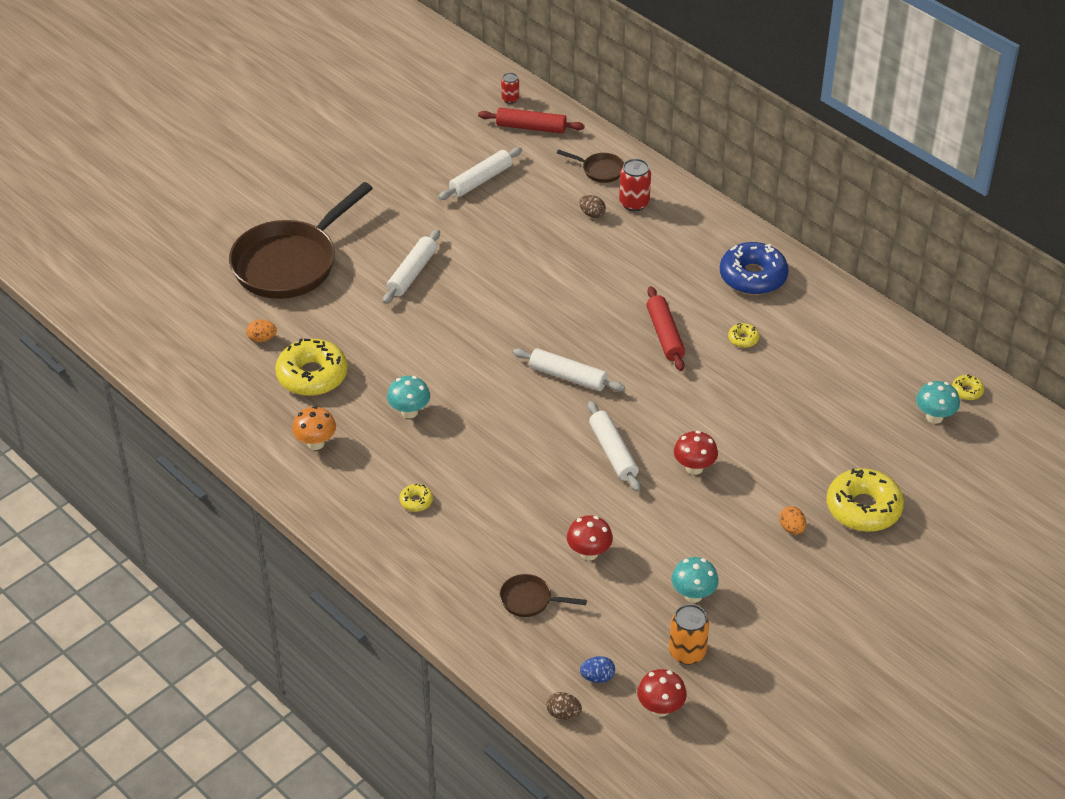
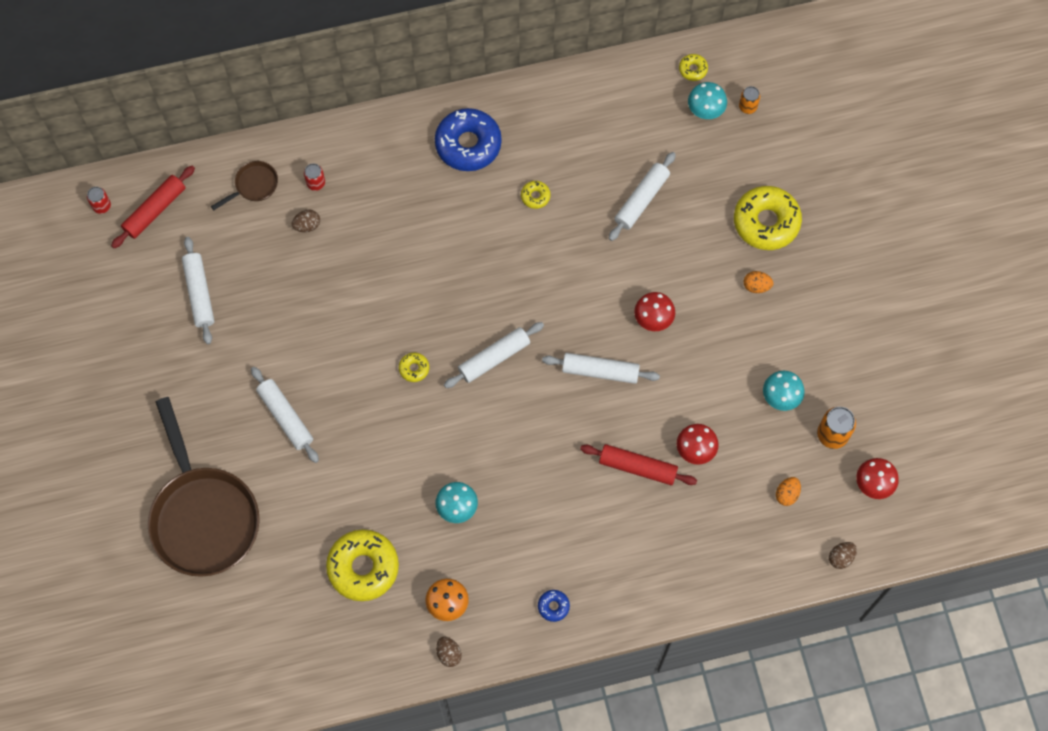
camera: 60 degrees left, 25 degrees up
(262, 339) = (289, 588): orange egg -> orange egg (787, 494)
(270, 463) = (449, 654): none -> brown egg
(362, 515) = (553, 606): none -> blue donut
(416, 501) = (563, 555): yellow donut -> yellow donut (414, 368)
(529, 600) = (717, 522): brown pan -> none
(597, 677) = (820, 513): blue egg -> none
(634, 203) = (316, 183): red can -> red can, size x0.62
(665, 335) = (492, 254): red rolling pin -> red rolling pin (637, 467)
(804, 410) = (641, 200): none -> white rolling pin
(968, 445) = (747, 106): none -> orange can

